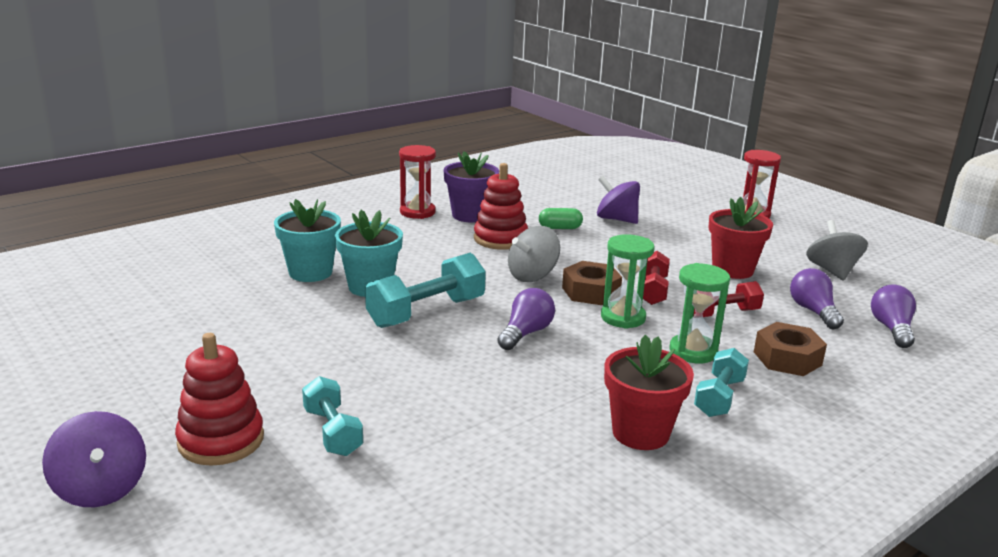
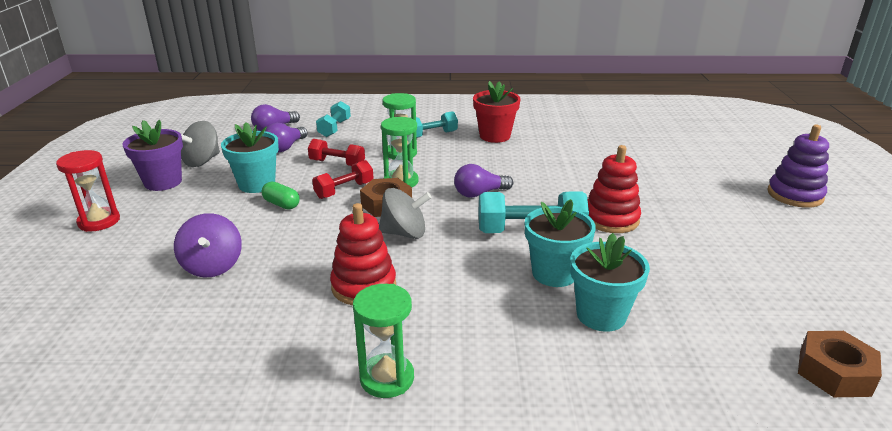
camera: 140 degrees left, 5 degrees up
(101, 488) = (795, 195): purple spinning top -> purple stacking toy
(221, 440) = (723, 197): red stacking toy -> red stacking toy (611, 219)
(332, 432) = (654, 181): turquoise dumbbell -> turquoise dumbbell (334, 128)
(417, 212) = (387, 378): red hourglass -> green hourglass
(470, 215) = (336, 340): purple flower pot -> purple flower pot (163, 182)
(560, 228) = (285, 277): green capsule -> green capsule (281, 204)
(732, 270) = (257, 184): red flower pot -> turquoise flower pot
(787, 358) = (361, 136): brown nut -> brown nut (834, 372)

